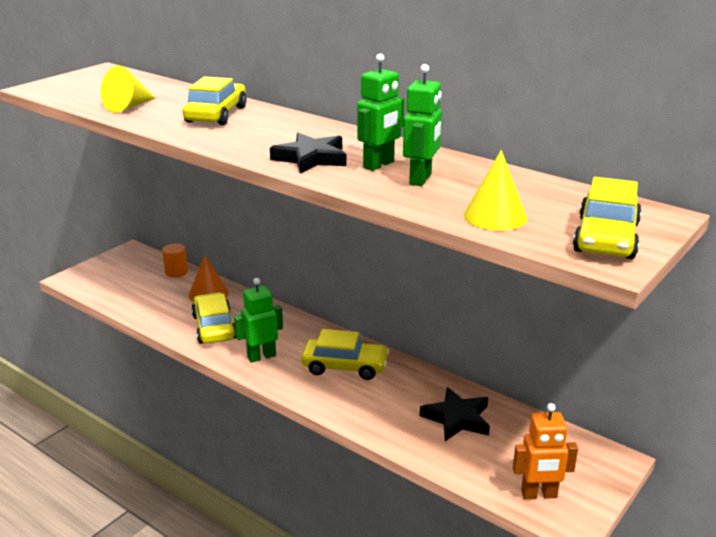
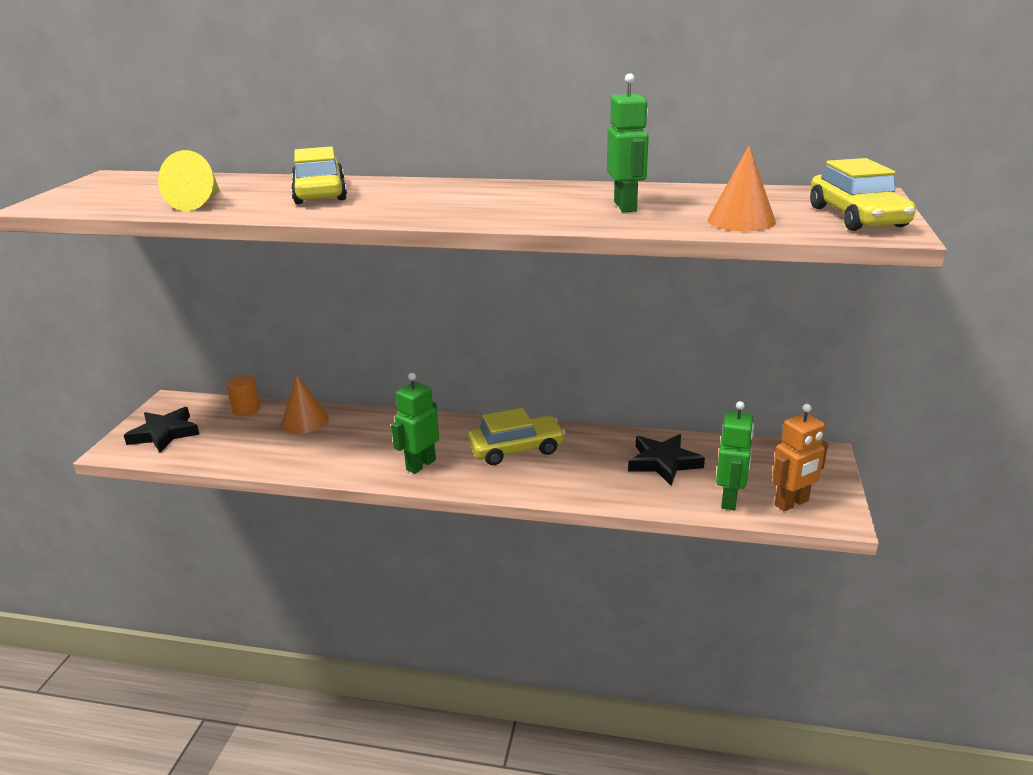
camera: 25 degrees left, 0 degrees up
(214, 327) = (341, 451): yellow car -> none
(311, 158) = (488, 210): black star -> black star (164, 434)
(379, 165) = (566, 203): green robot -> green robot (729, 500)
(495, 216) = (741, 220): yellow cone -> orange cone

